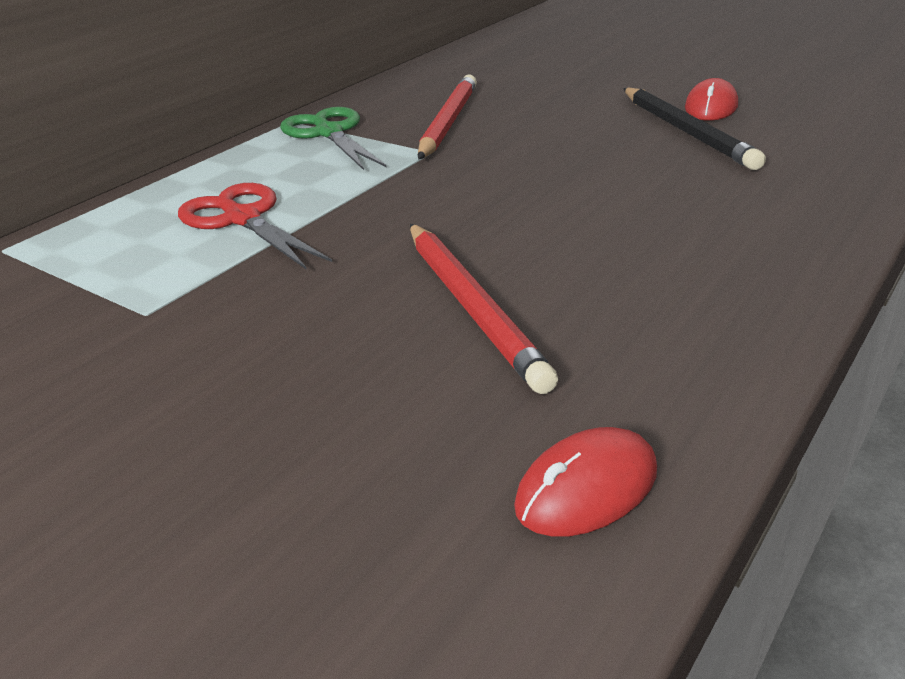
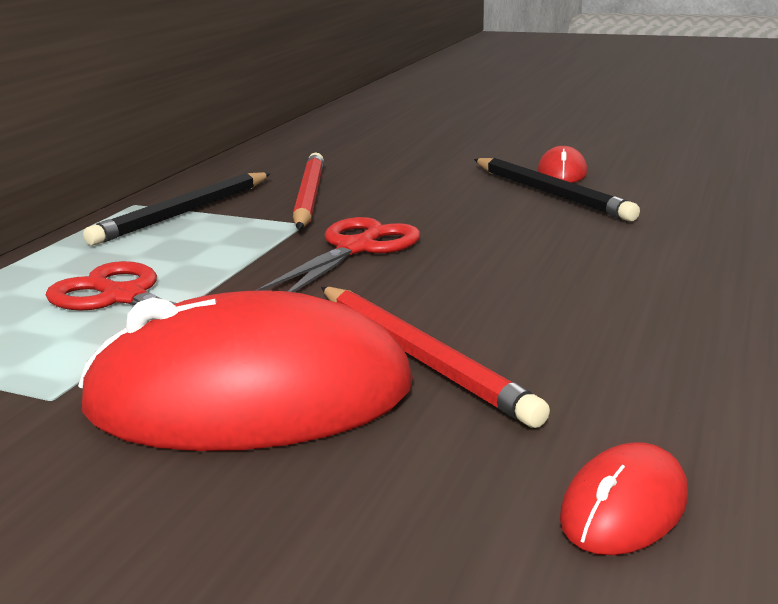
camera: 15 degrees left, 10 degrees down
(304, 330) = (249, 396): none -> red mouse
(329, 133) = (184, 213): green scissors -> black pencil
(466, 182) = (356, 248): none -> red scissors

